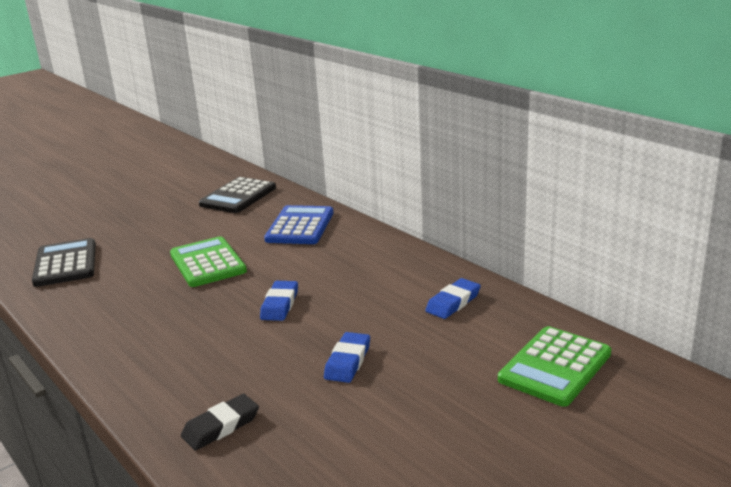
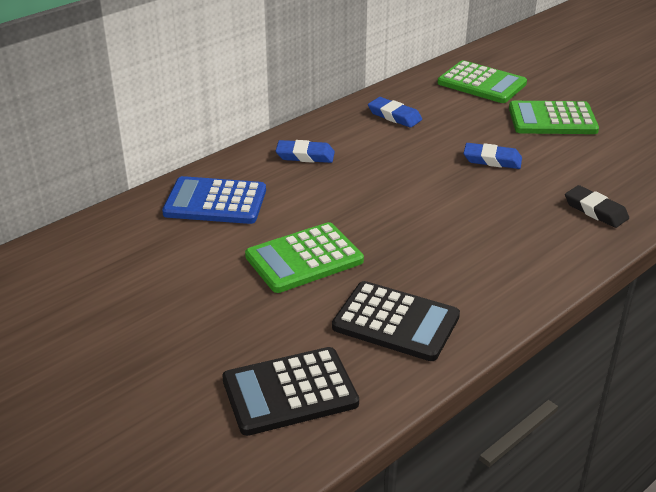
camera: 95 degrees left, 10 degrees up
(238, 196) = (95, 261): black calculator -> black calculator (396, 322)
(279, 304) = (401, 200): blue eraser -> blue eraser (305, 155)
(452, 419) = (552, 119): none -> green calculator

